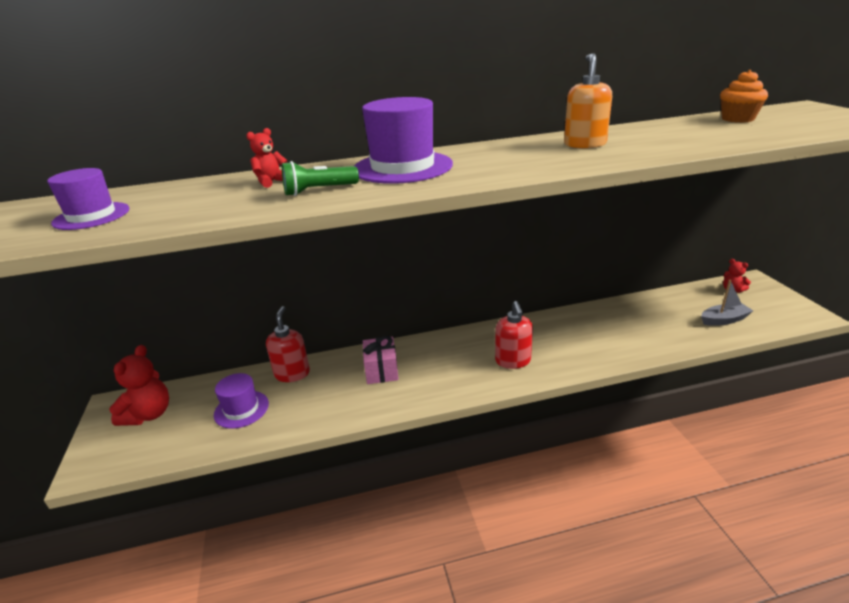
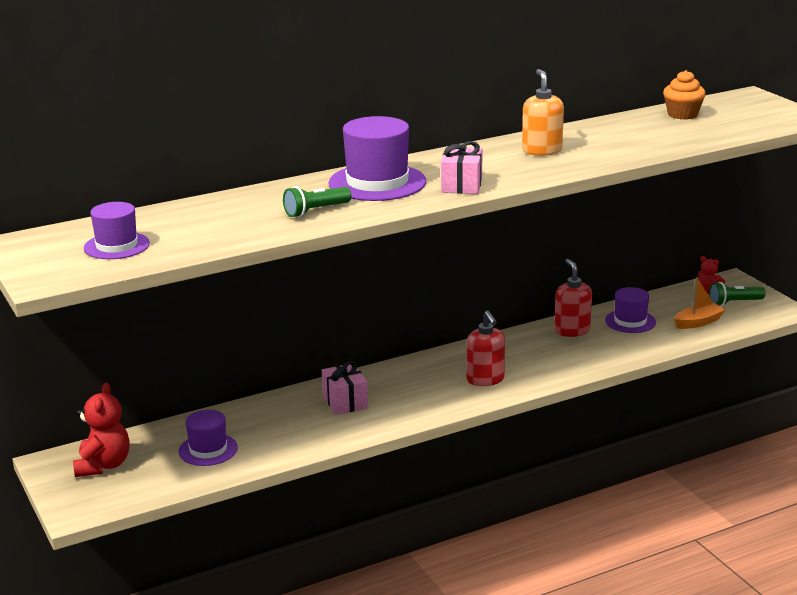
camera: 15 degrees left, 5 degrees down
(271, 182) = (257, 204): red teddy bear -> none
(292, 374) = (244, 414): red soap dispenser -> red soap dispenser (572, 330)
(487, 172) = (461, 185): none -> pink gift
(657, 313) = (630, 321): none -> purple hat
(724, 320) = (698, 322): grey boat -> orange boat
(758, 303) = (734, 303): none -> green flashlight

